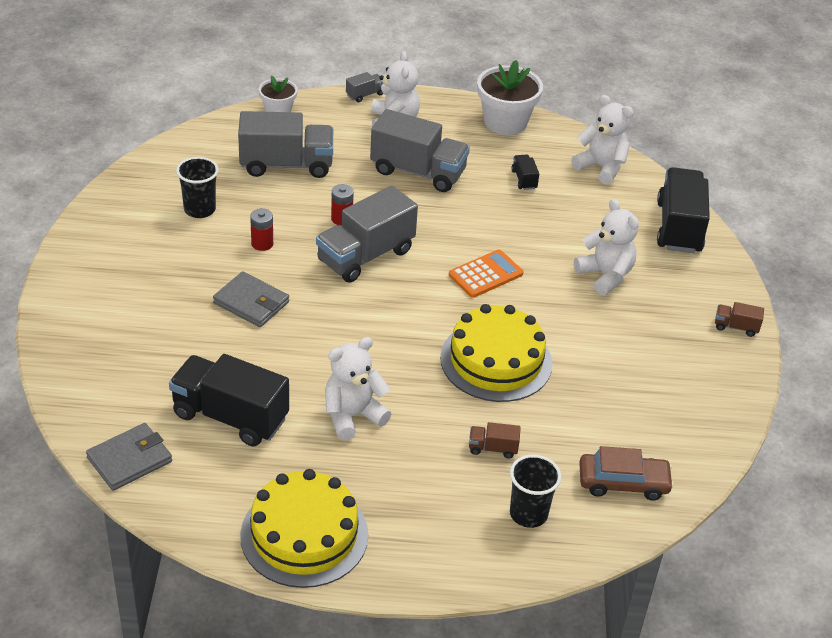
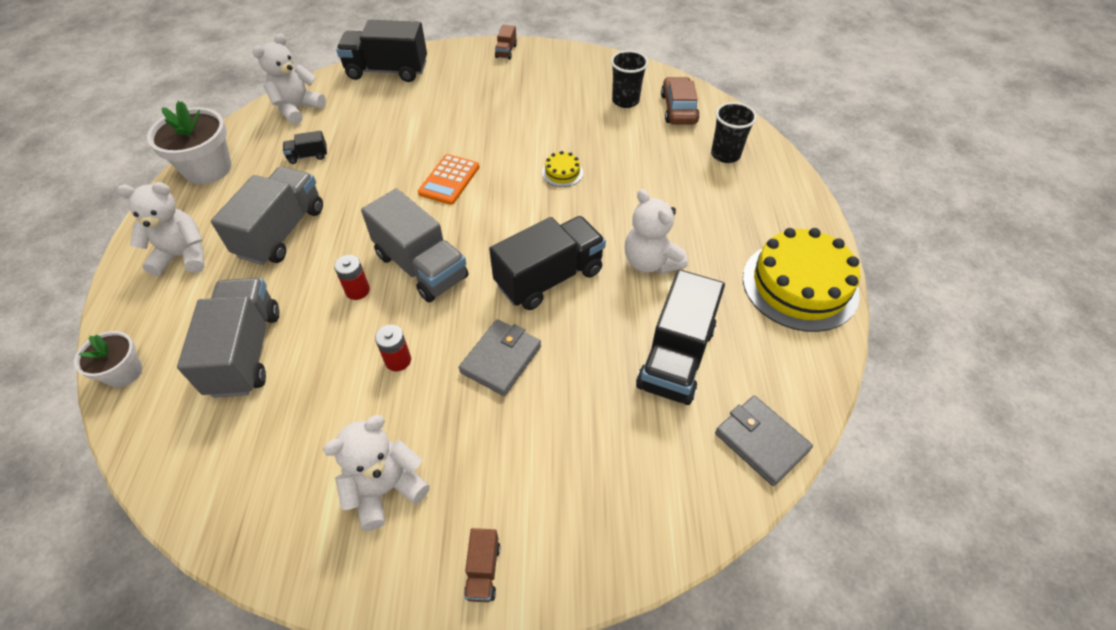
camera: 90 degrees left, 10 degrees up
(199, 209) = (326, 436): black cup -> black cup (625, 101)
(340, 339) = (549, 278): none -> black truck
(365, 94) = (115, 285): grey truck -> none
(485, 274) = (449, 180): orange calculator -> orange calculator turned 120 degrees counterclockwise
(492, 448) = (664, 173): brown truck -> brown truck (483, 570)
(496, 360) = (562, 172): yellow cake -> yellow cake, size x0.42
(605, 275) = (449, 110): white teddy bear -> white teddy bear (385, 489)

